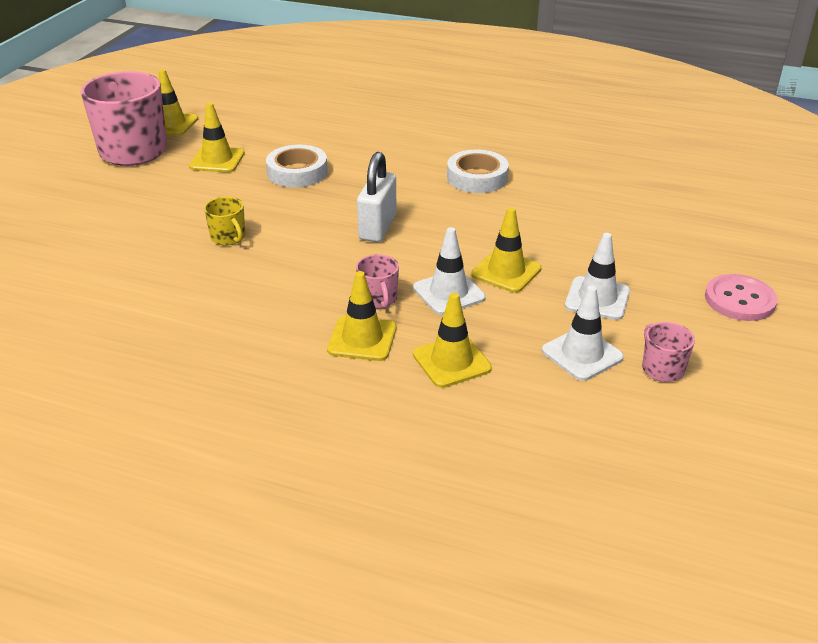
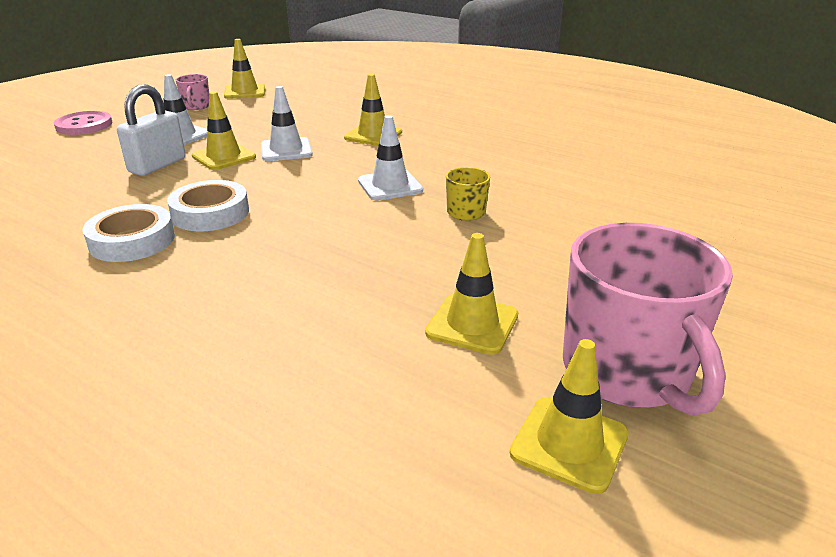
camera: 165 degrees left, 5 degrees down
(297, 172) = (355, 282): white tape -> white tape (210, 213)
(377, 227) = (302, 202): white padlock -> white padlock (157, 165)
(378, 299) = (345, 153): pink mug -> none
(451, 361) = (321, 121): yellow traffic cone -> yellow traffic cone (245, 92)
(582, 354) = (234, 115): white traffic cone -> white traffic cone (390, 186)

